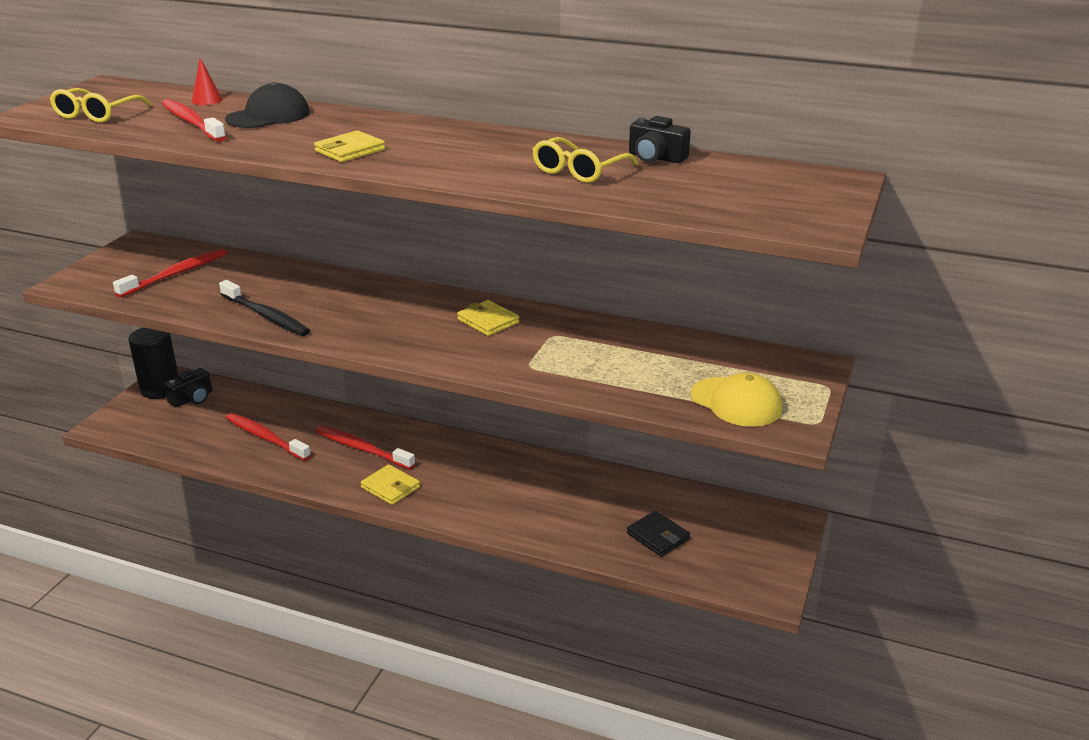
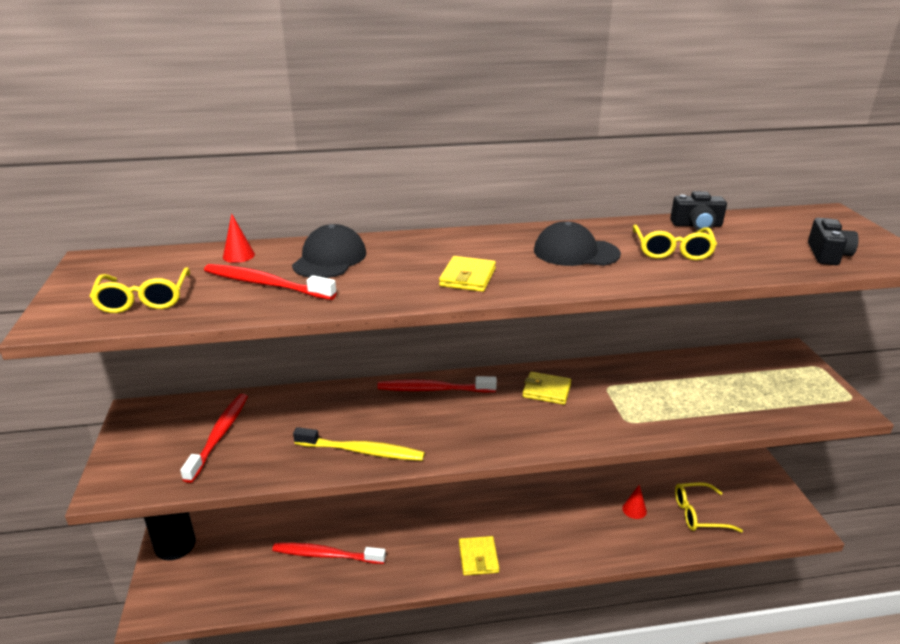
camera: 30 degrees left, 0 degrees up
(192, 399) = (218, 543): black camera -> black camera (827, 254)
(266, 316) = (362, 451): black toothbrush -> yellow toothbrush
(362, 449) = (419, 530): red toothbrush -> red toothbrush (433, 389)
(390, 487) = (478, 558): yellow wallet -> yellow wallet turned 75 degrees clockwise
(482, 153) = (576, 252): none -> black cap
(591, 508) = (634, 510): none -> red cone
(658, 536) = (698, 514): black wallet -> yellow glasses
(736, 402) = (790, 400): yellow cap -> none

